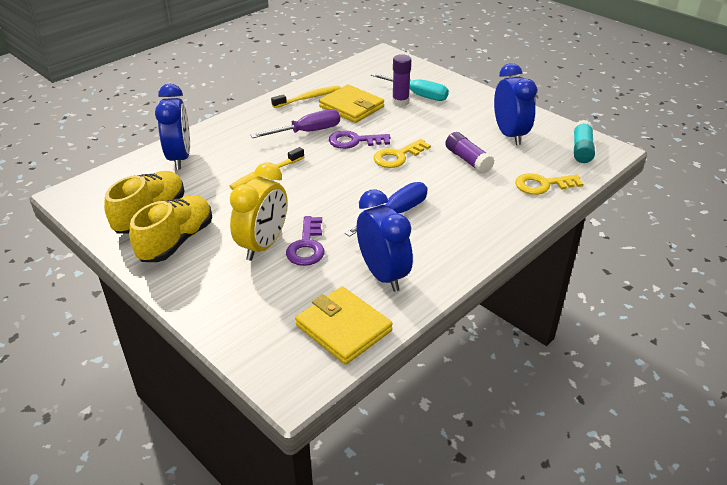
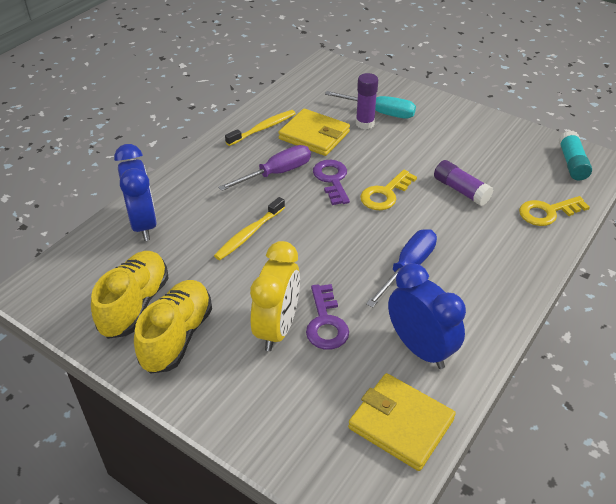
camera: 10 degrees left, 5 degrees up
(354, 141) = (332, 180): purple key -> purple key turned 90 degrees clockwise
(509, 135) = (493, 153): blue clock -> none

